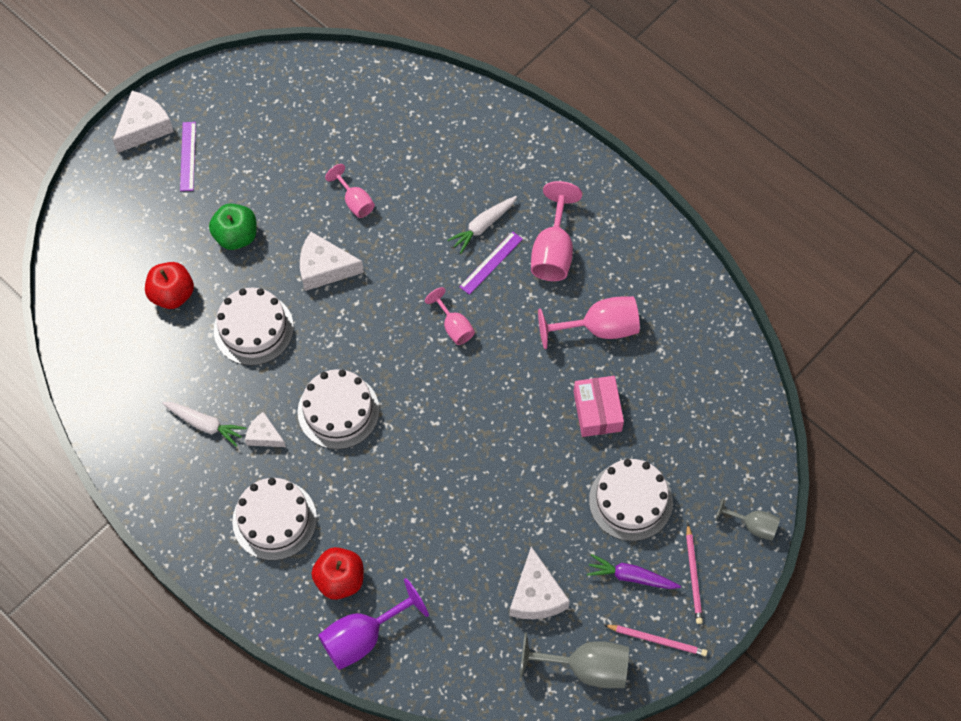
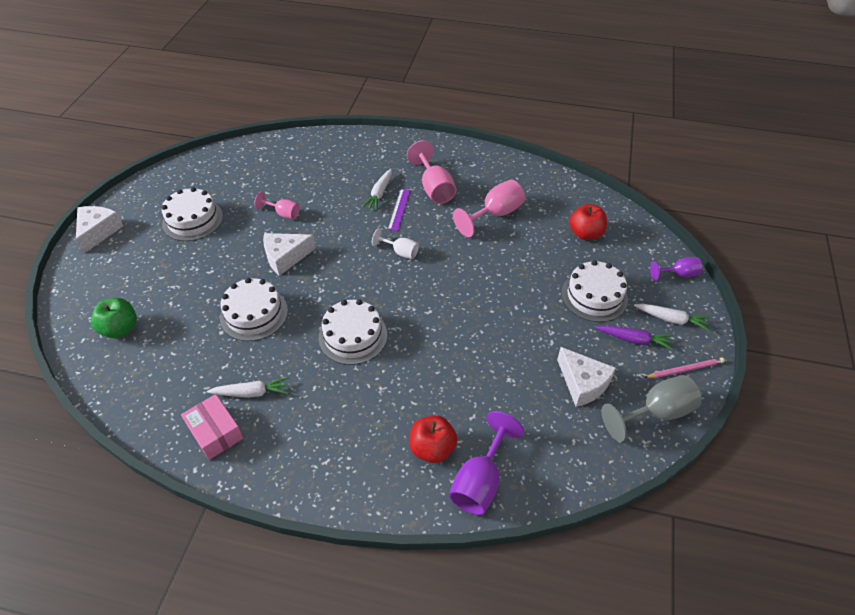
camera: 30 degrees left, 15 degrees down
(172, 294) = (175, 320): red apple -> red apple (585, 233)
(188, 156) = (142, 235): purple ruler -> none
(236, 236) = (207, 265): green apple -> green apple (120, 329)
(264, 435) = (305, 378): white cheese -> none
(274, 520) = (351, 432): white cake -> white cake (192, 220)
(454, 327) = (400, 252): pink goblet -> white goblet
(597, 411) = (530, 257): pink box -> pink box (215, 432)
(631, 577) = (634, 339): purple carrot -> purple carrot turned 150 degrees counterclockwise
(693, 576) = (671, 319): pink pencil -> white carrot
(752, 525) = (678, 274): grey goblet -> purple goblet

